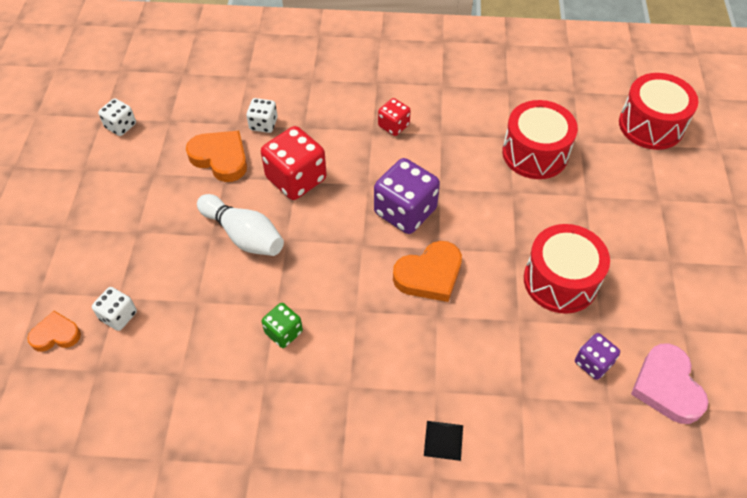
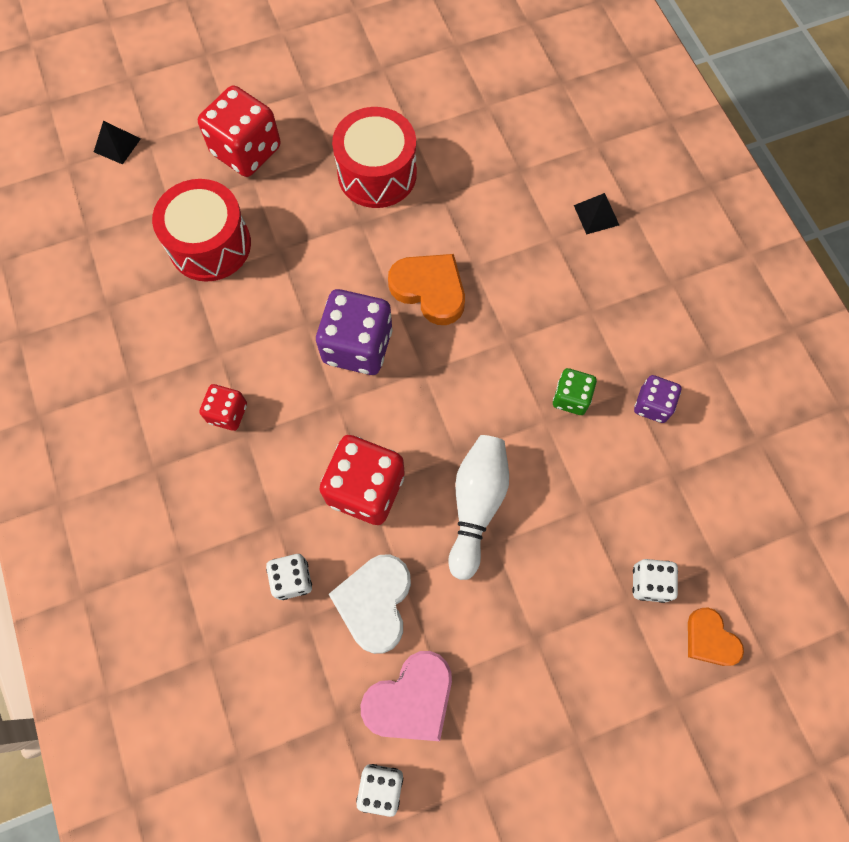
camera: 115 degrees left, 15 degrees up
(220, 158) = (375, 603): orange heart -> white heart
(593, 363) = (455, 125): purple dice -> purple dice (652, 405)
(617, 200) = (246, 151): none -> red dice
(651, 125) = (117, 145): red drum -> black pyramid
(667, 387) = (448, 68): pink heart -> pink heart (411, 699)

